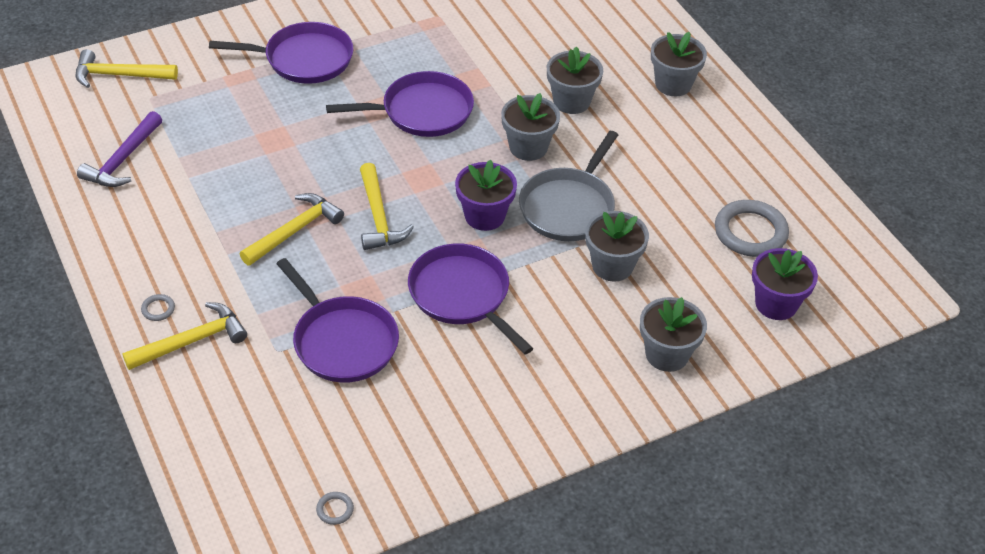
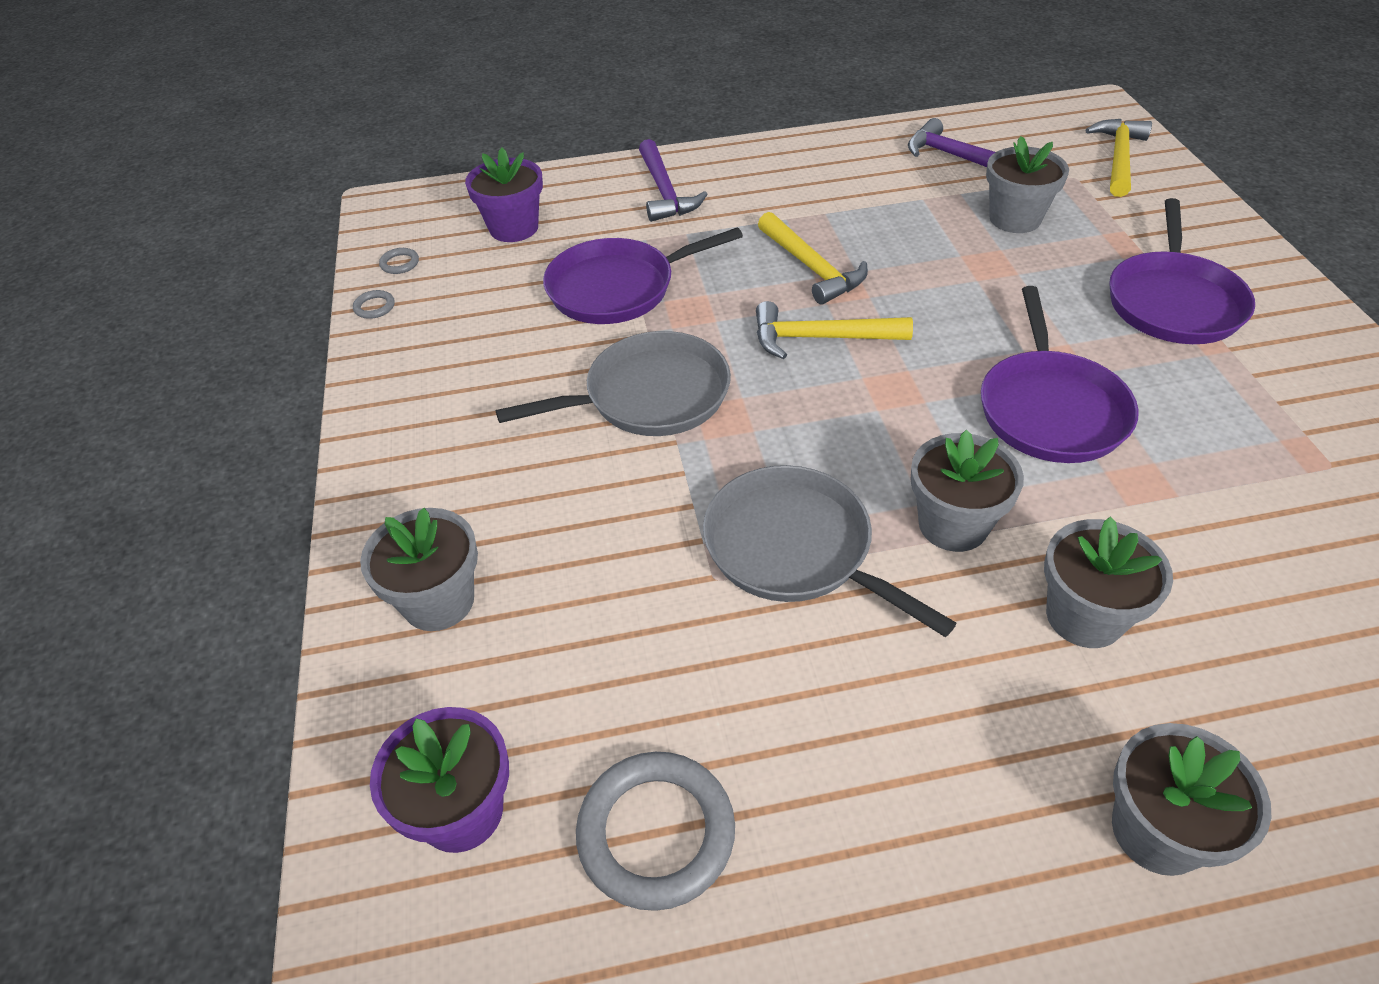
camera: 110 degrees right, 0 degrees up
(158, 309) = (718, 174): grey ring -> grey ring (374, 307)
(191, 341) = (664, 191): yellow hammer -> purple hammer
(462, 295) = (650, 396): purple pan -> grey pan
(484, 216) = (797, 443): purple flower pot -> purple flower pot (514, 228)
(612, 266) = (645, 576): grey flower pot -> grey flower pot (1015, 219)

